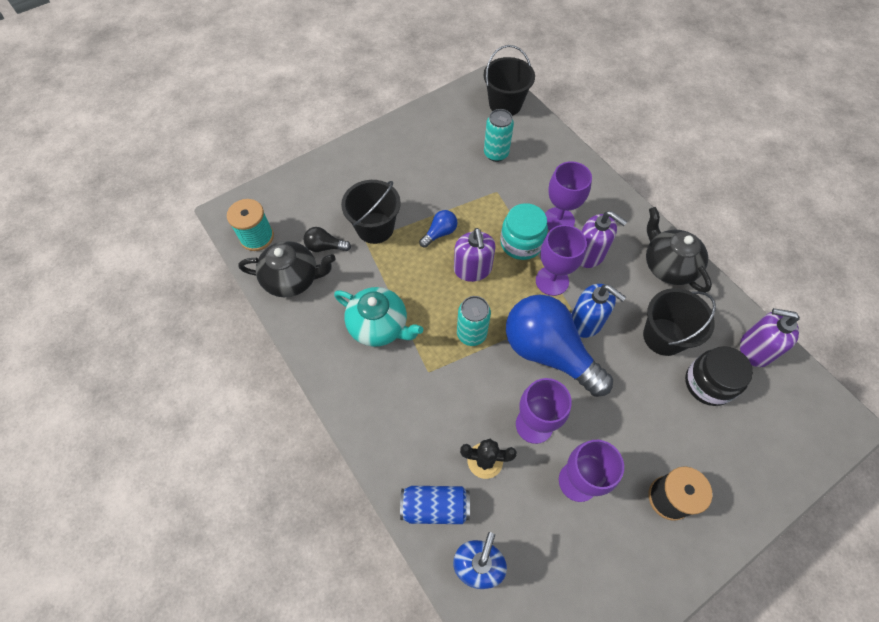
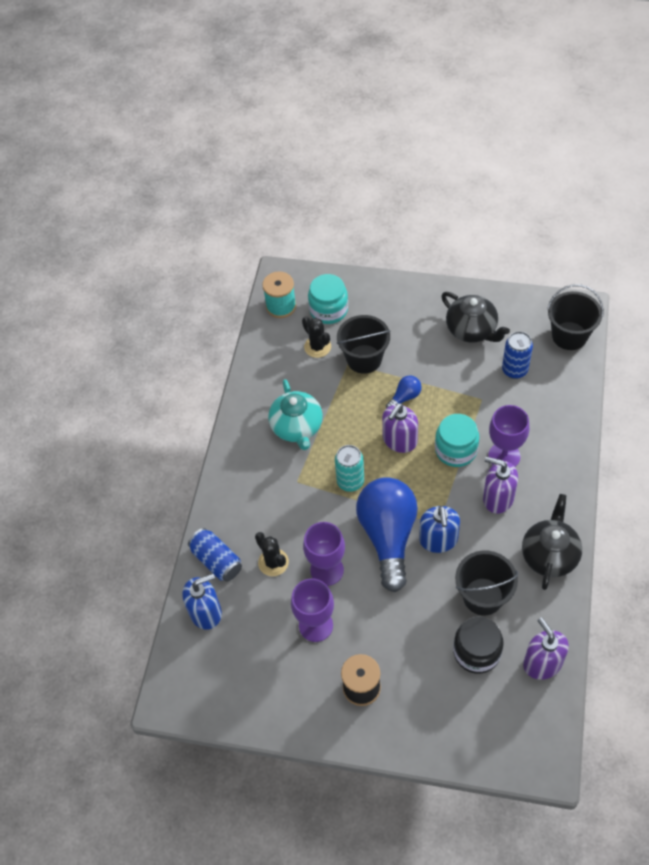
camera: 50 degrees right, 5 degrees down
(293, 279) = (275, 353): black teapot -> black teapot (472, 330)
(303, 211) = (328, 310): none -> turquoise jar
(325, 247) = (317, 347): black light bulb -> black cactus
(440, 233) = (405, 397): blue light bulb -> blue light bulb turned 45 degrees counterclockwise
(496, 154) = (514, 370): turquoise can -> blue can
(552, 281) = (447, 493): purple goblet -> none
(589, 254) = (498, 498): purple soap dispenser -> purple soap dispenser turned 120 degrees clockwise

